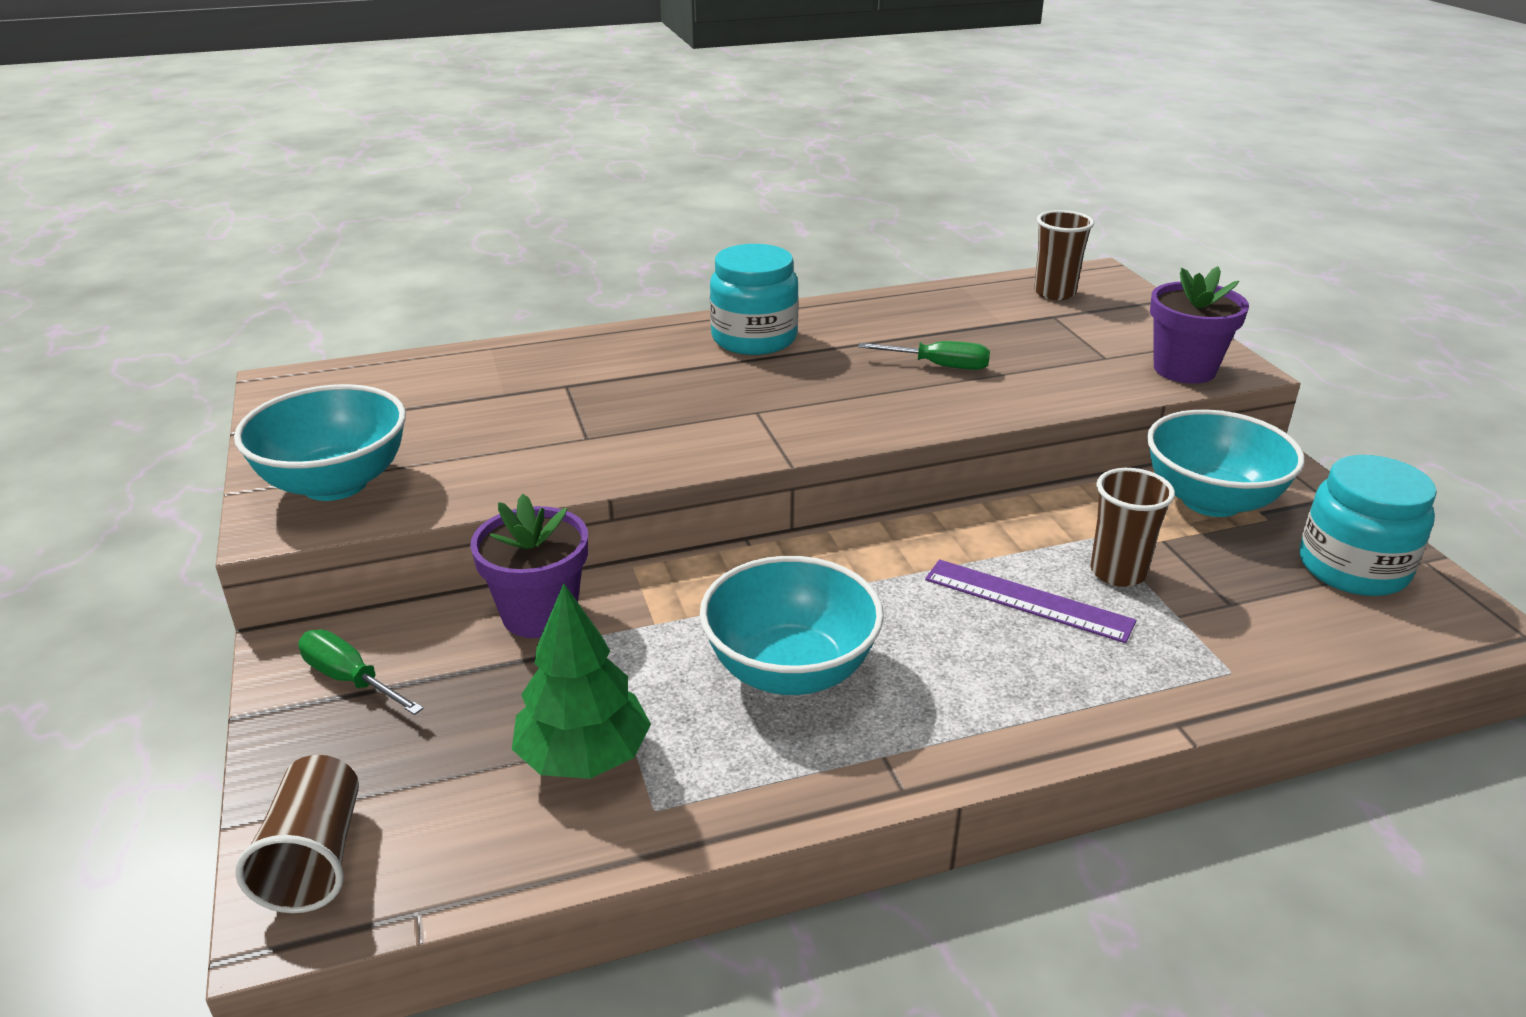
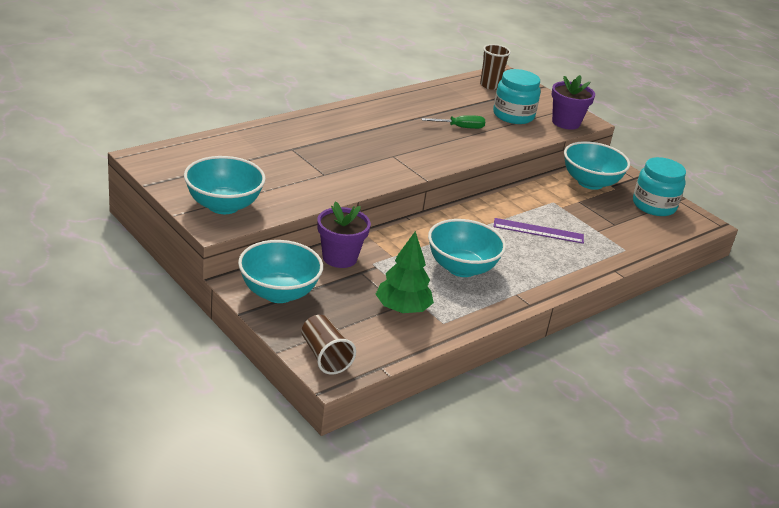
camera: 25 degrees left, 0 degrees up
(350, 679) = (278, 293): green screwdriver -> turquoise bowl
(754, 339) = (364, 118): turquoise jar -> turquoise jar (513, 115)
(1118, 572) = (567, 216): brown cup -> none

